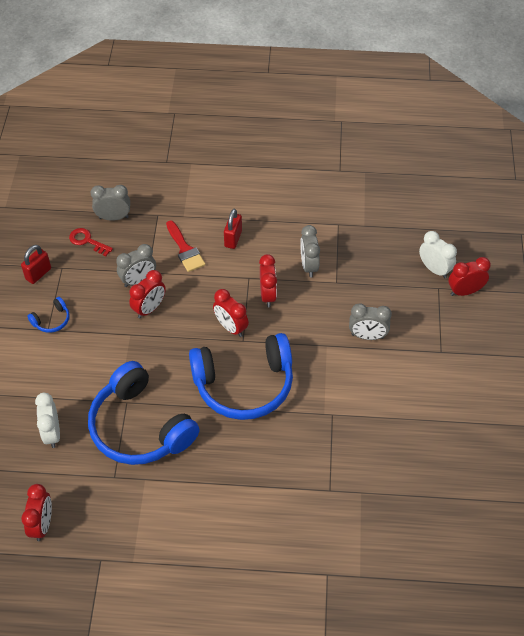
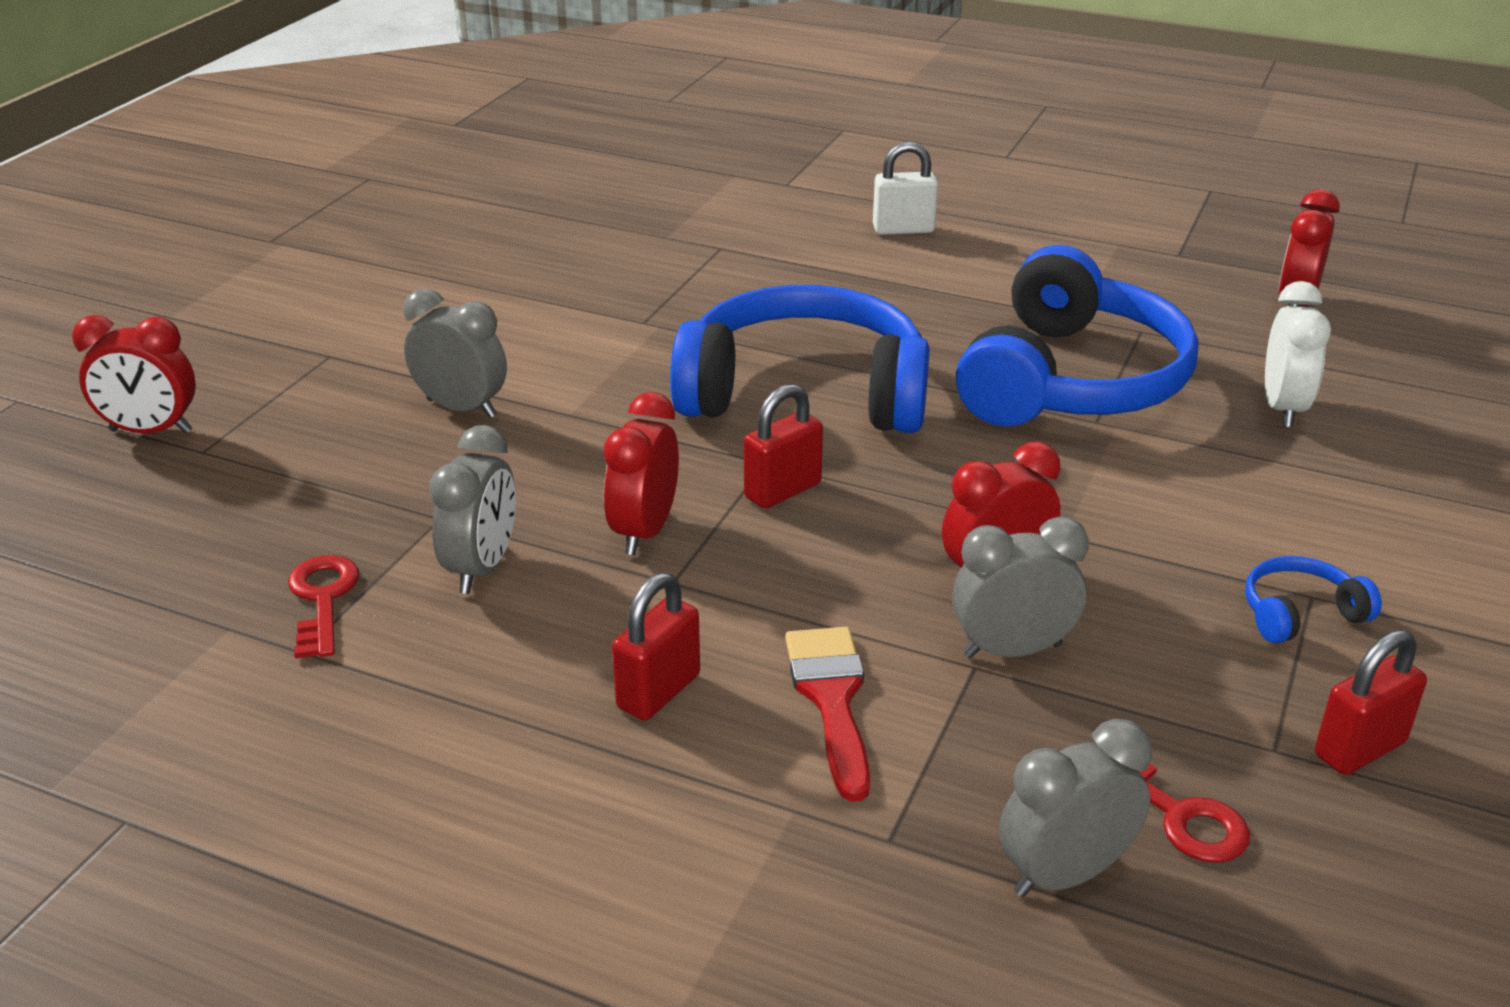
camera: 160 degrees left, 20 degrees down
(113, 217) = (1064, 874): grey clock -> grey clock turned 135 degrees clockwise
(140, 427) = (1070, 380): blue headphones -> blue headphones turned 45 degrees clockwise
(231, 327) = (782, 491): red clock -> red padlock
(246, 540) = (903, 229): none -> white padlock
(346, 241) = (323, 600): none -> red key
(434, 269) = (166, 485): white clock -> none

